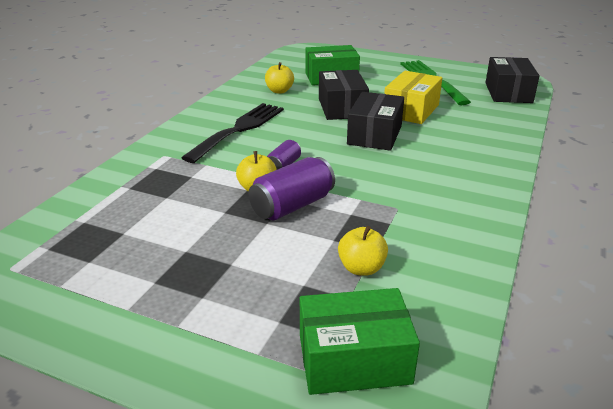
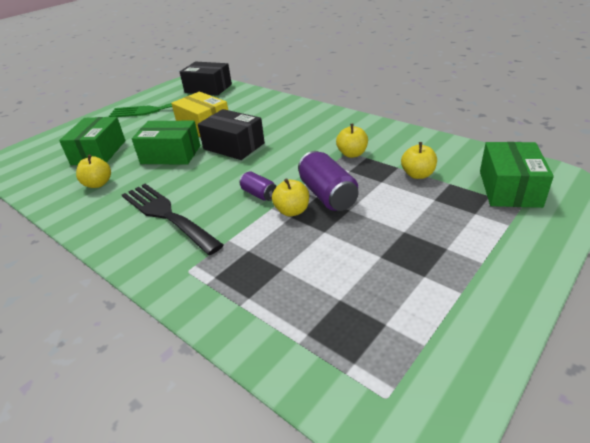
camera: 70 degrees left, 5 degrees up
(342, 108) = (171, 154): black box -> green box
(393, 211) = (352, 154): none -> yellow apple

